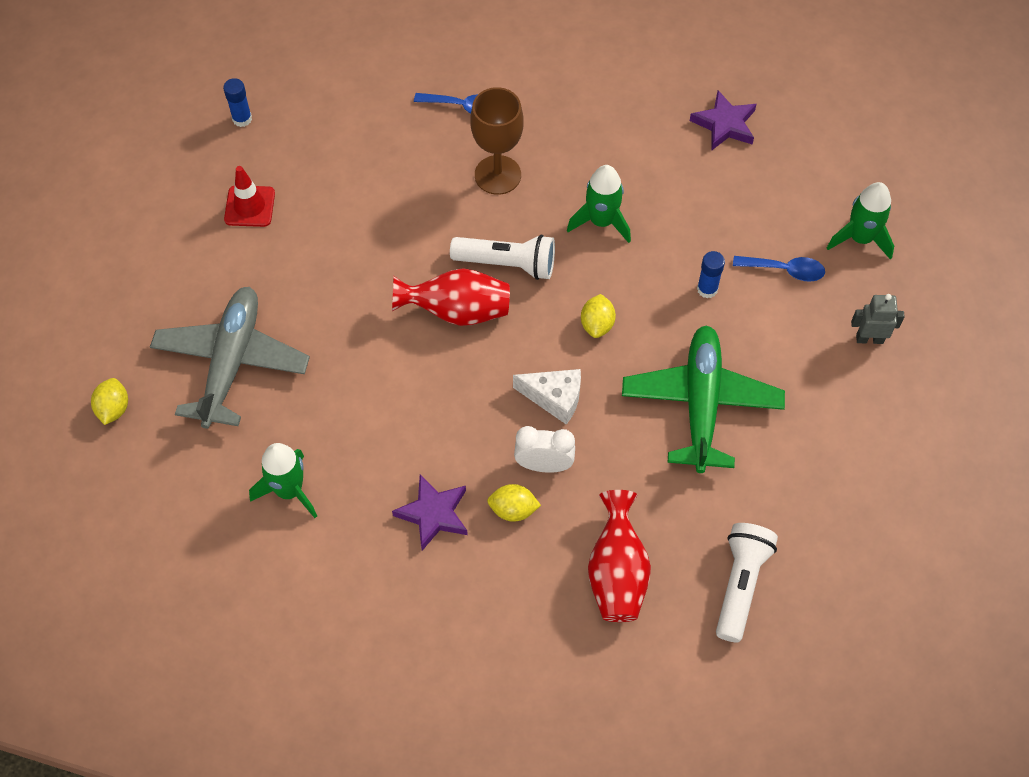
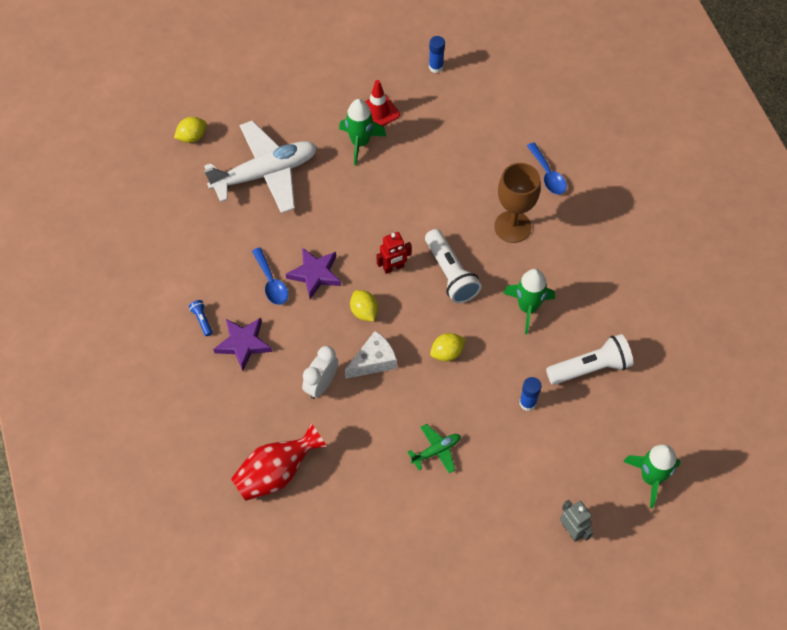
camera: 55 degrees right, 0 degrees up
(231, 362) = (265, 173): grey plane -> white plane
(289, 490) = (204, 258): green rocket -> green rocket (360, 143)
(369, 539) = (202, 320): none -> blue flashlight
(457, 311) = (393, 267): red vase -> red robot
(513, 510) = (278, 386): yellow lemon -> yellow lemon (364, 312)
(544, 465) = (321, 384): white clock -> white clock turned 120 degrees counterclockwise
(554, 398) = (373, 361): white cheese -> white cheese turned 105 degrees counterclockwise
(700, 403) = (436, 451): green plane -> green plane, size x0.44
(724, 124) = (671, 335): purple star -> purple star (315, 274)
(740, 584) = (320, 553): white flashlight -> white flashlight (590, 367)
(784, 270) = (583, 443): blue spoon -> blue spoon (271, 282)

